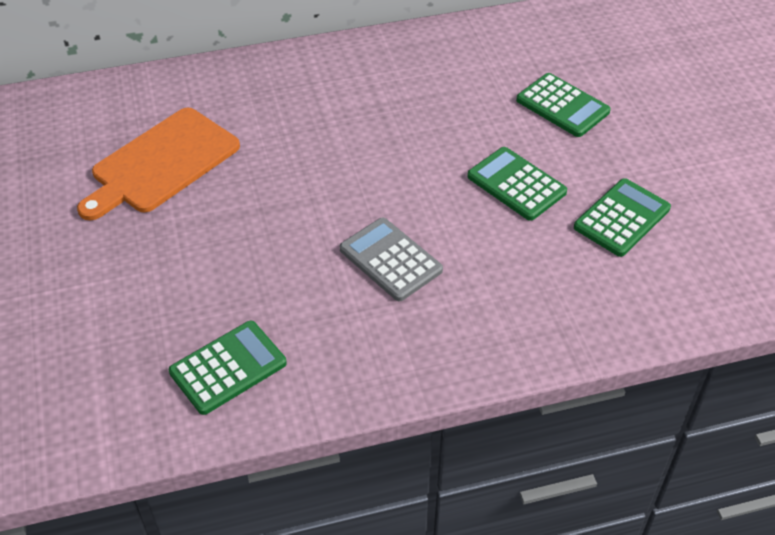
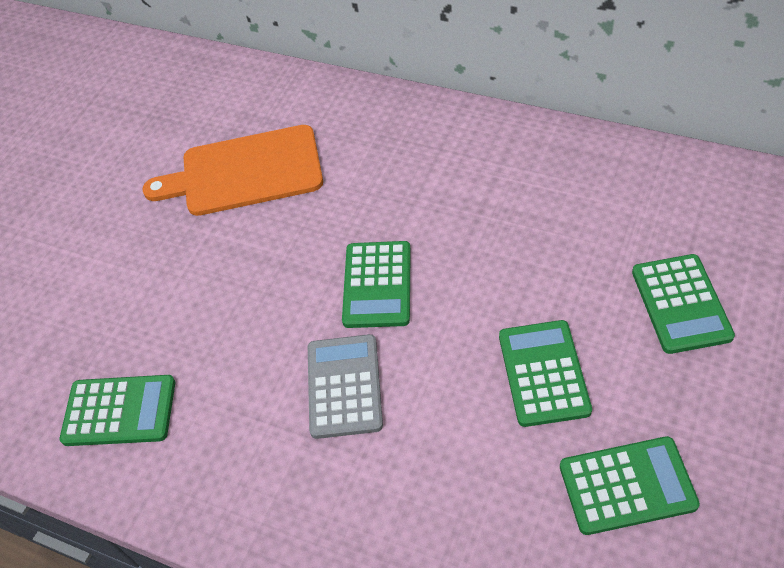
camera: 45 degrees right, 5 degrees up
(351, 188) = (377, 285): none -> green calculator

